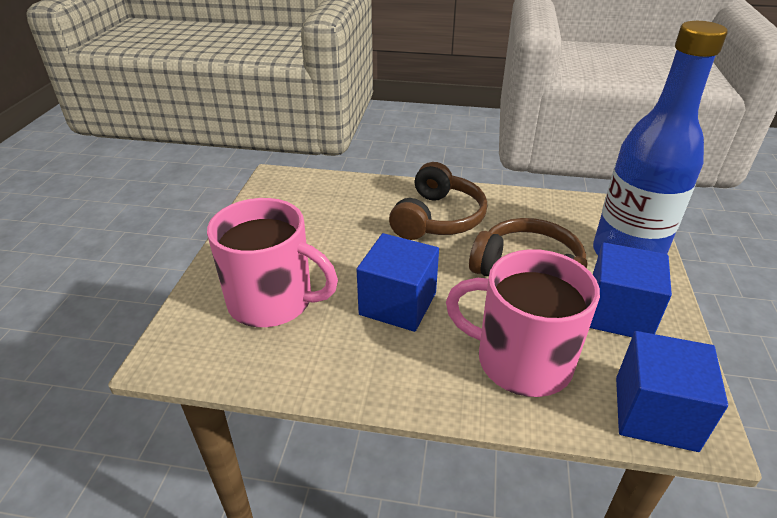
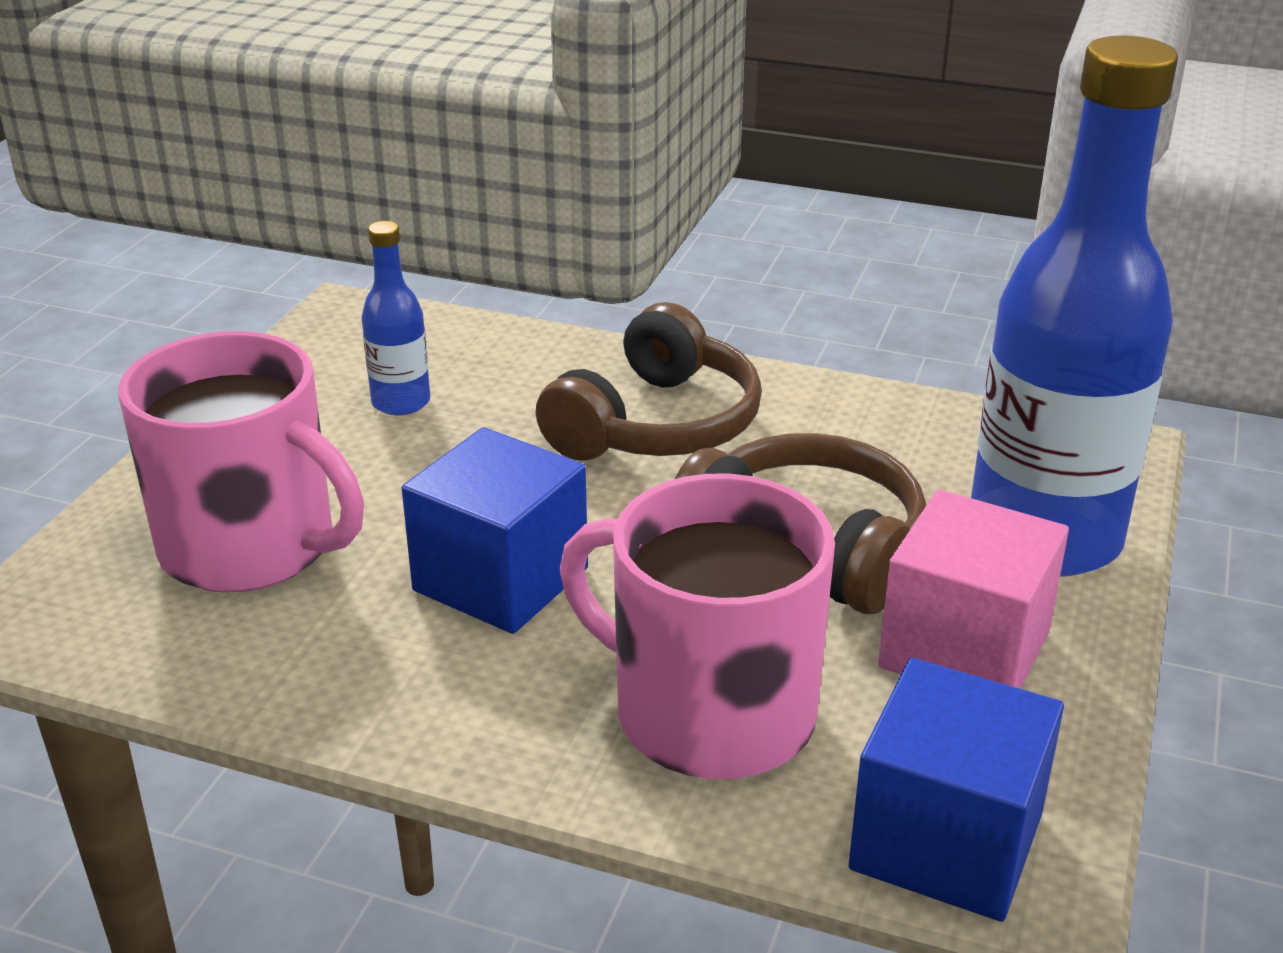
camera: 10 degrees right, 5 degrees down
(317, 219) = (401, 402): none -> blue bottle
(618, 313) = (964, 650): blue cube -> pink cube

